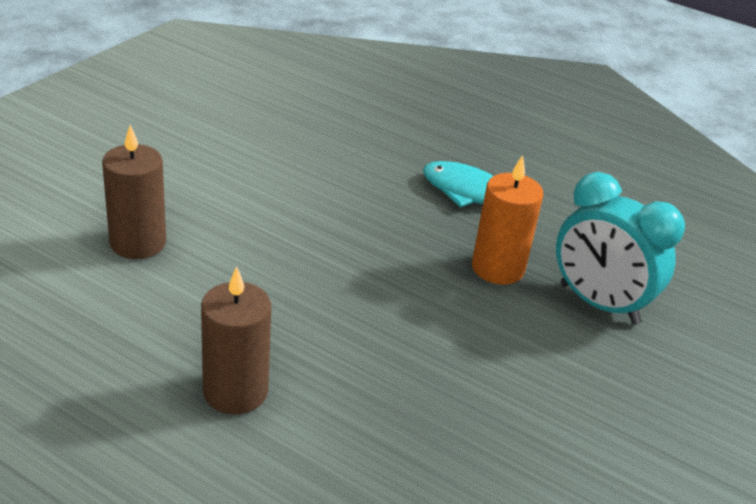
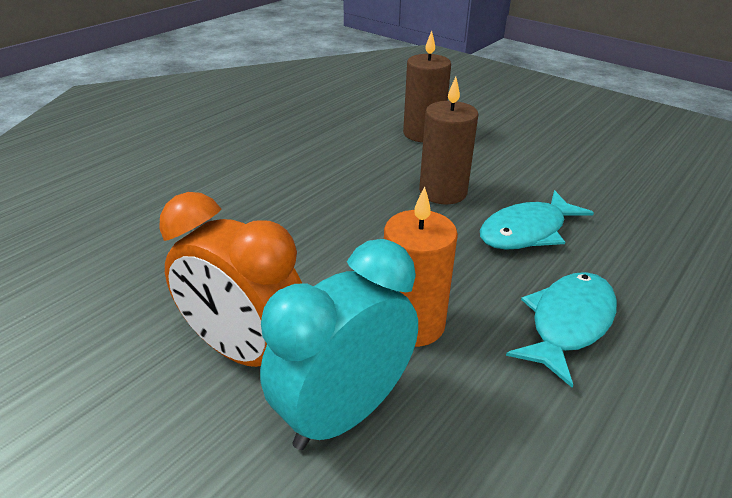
camera: 100 degrees right, 0 degrees up
(235, 391) = (260, 167): brown candle -> brown candle (443, 192)
(353, 194) = (527, 231): none -> turquoise fish
(563, 362) = (245, 351): none -> orange clock

